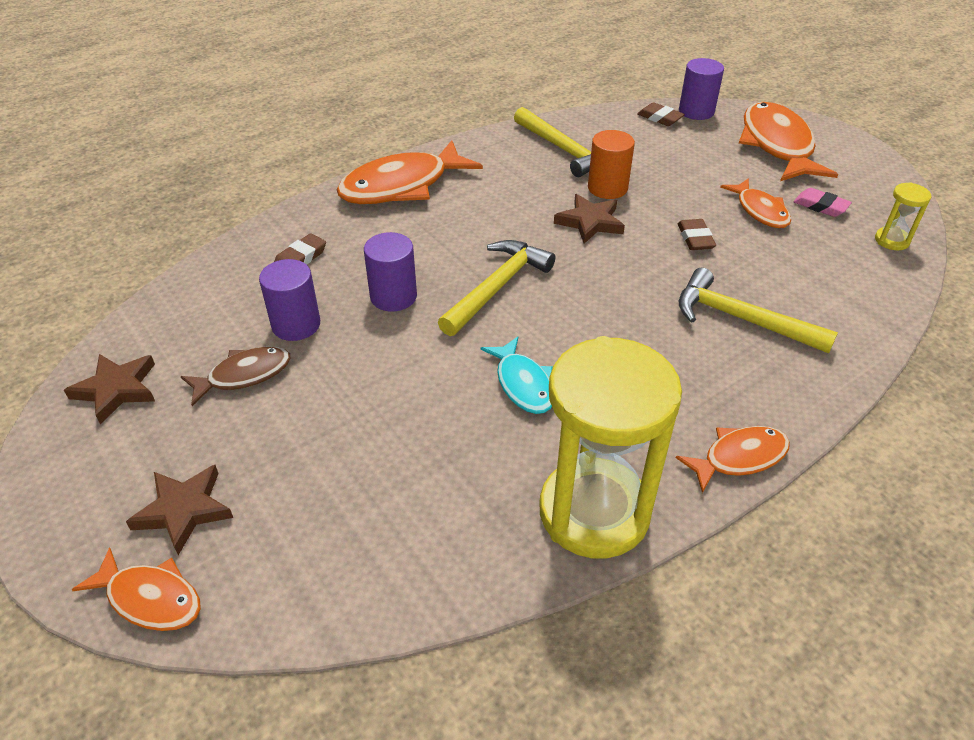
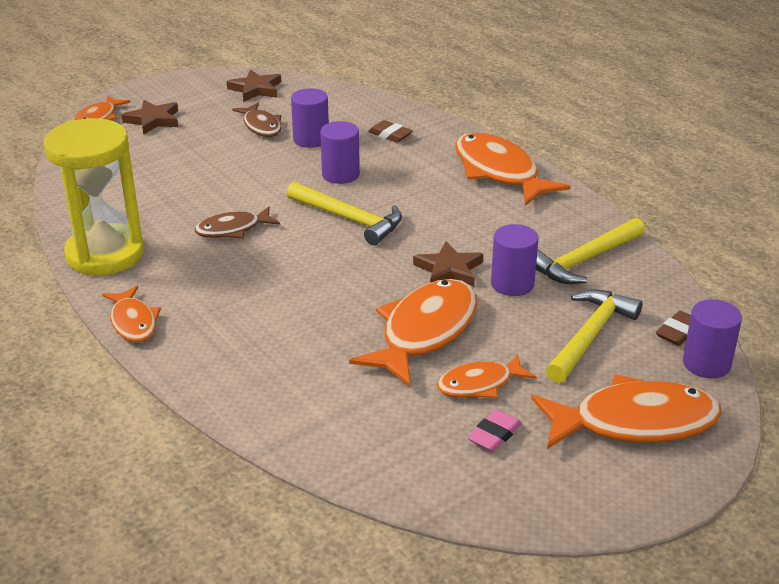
camera: 90 degrees right, 10 degrees down
(523, 384) = (233, 229): turquoise fish -> brown fish
(607, 188) = (512, 284): orange cylinder -> purple cylinder
(695, 238) = (424, 332): brown eraser -> orange fish
(741, 319) = (296, 345): yellow hammer -> yellow hammer (590, 336)
(891, 240) = (426, 480): yellow hourglass -> none

